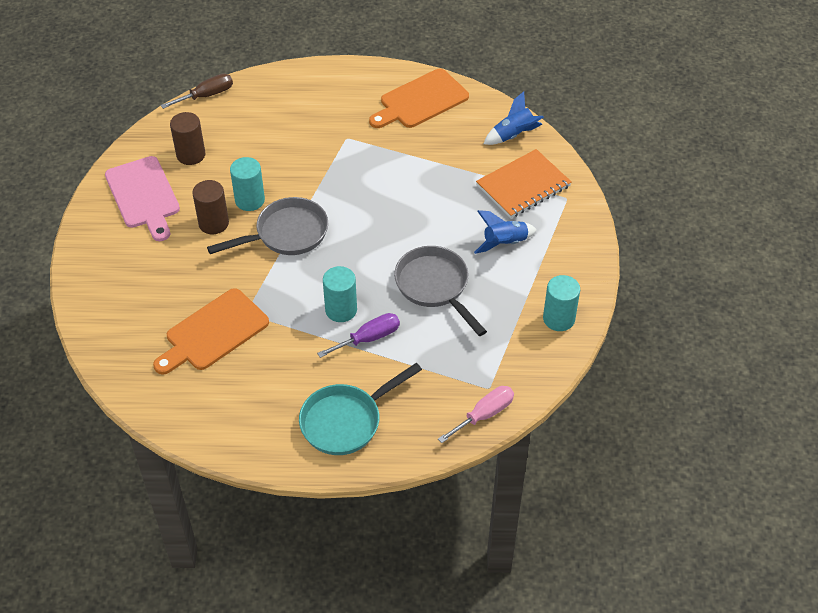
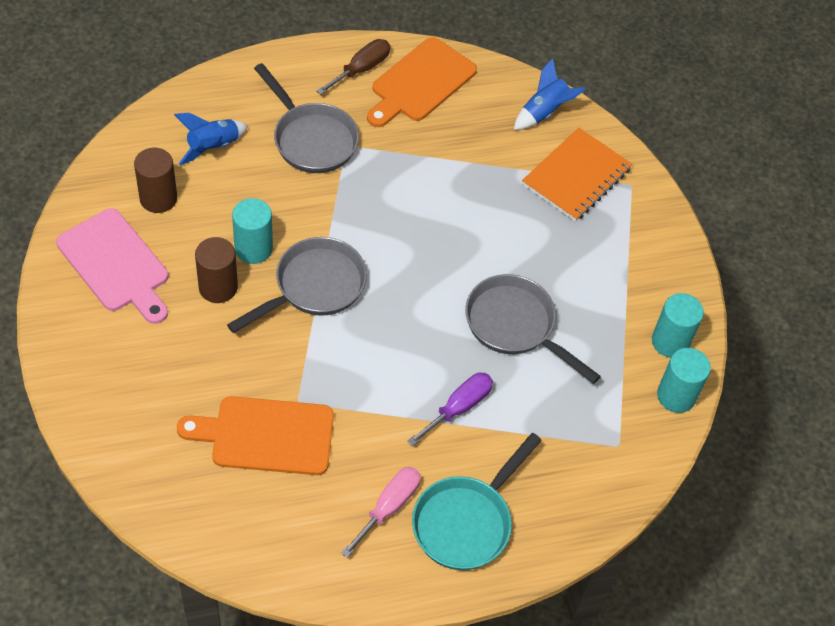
camera: 20 degrees left, 5 degrees up
(206, 95) = (152, 113): brown screwdriver -> brown screwdriver (361, 69)
(213, 332) = (266, 435): orange cutting board -> orange cutting board turned 60 degrees clockwise
(321, 129) = (311, 139): none -> grey pan
(341, 310) = (413, 376): turquoise cylinder -> turquoise cylinder (676, 396)
(484, 415) = (624, 481): pink screwdriver -> pink screwdriver (388, 507)
(504, 243) = (578, 255): blue rocket -> blue rocket (213, 147)

